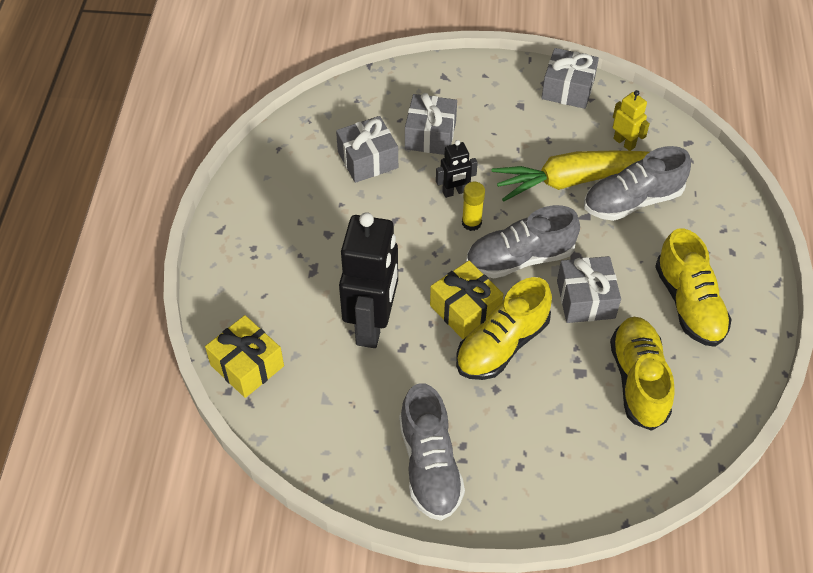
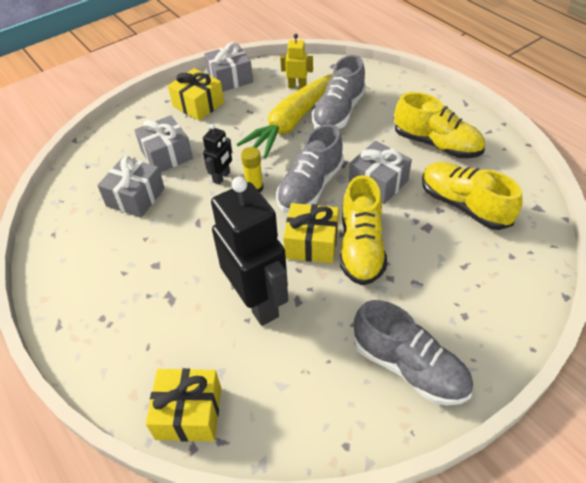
camera: 40 degrees left, 5 degrees down
(508, 100) = (198, 104): none -> yellow gift

